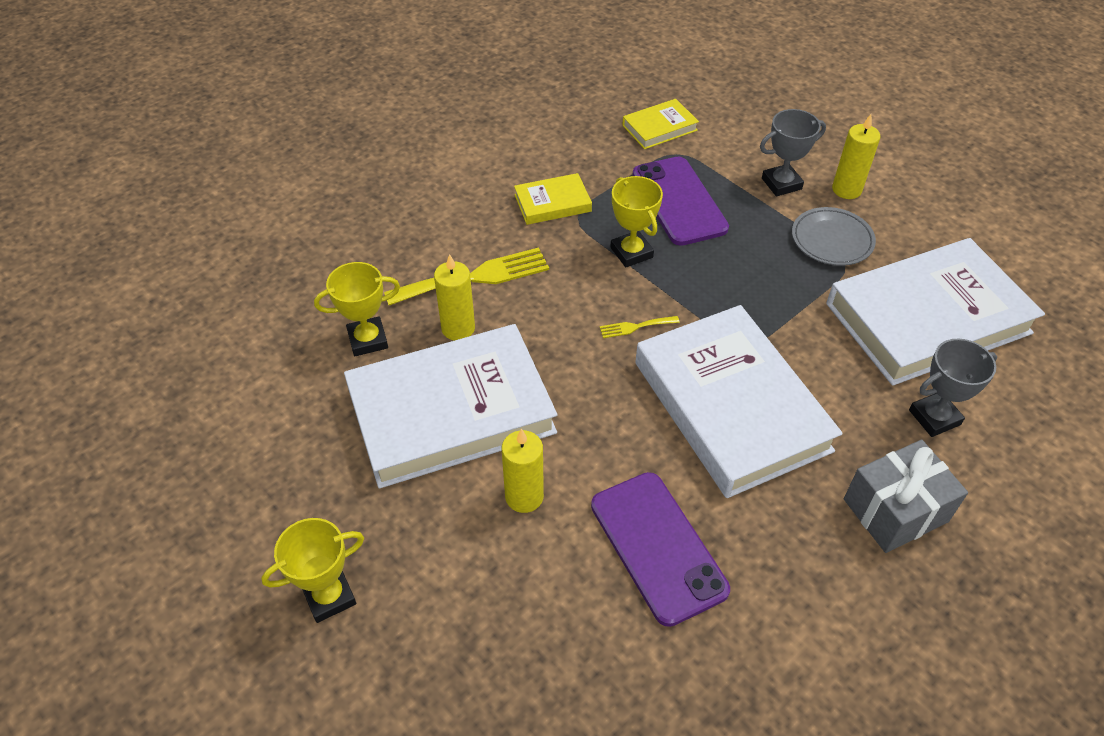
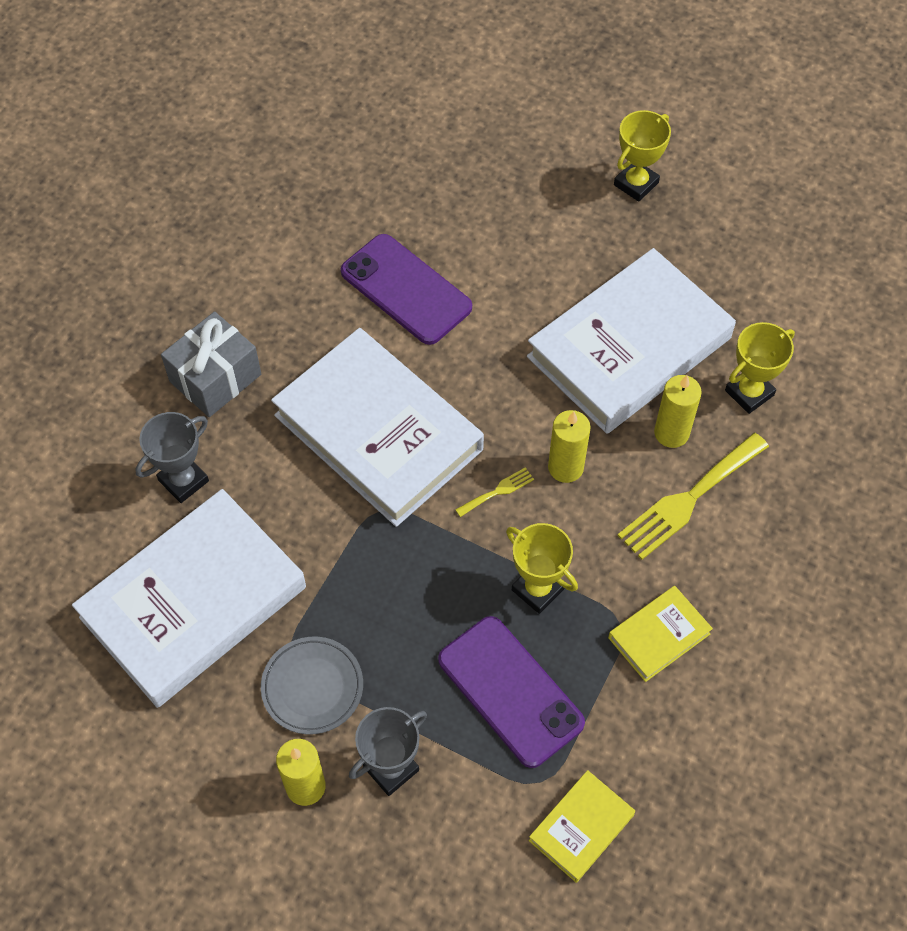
camera: 160 degrees right, 10 degrees up
(524, 496) = (529, 295): yellow candle -> yellow candle (565, 467)

